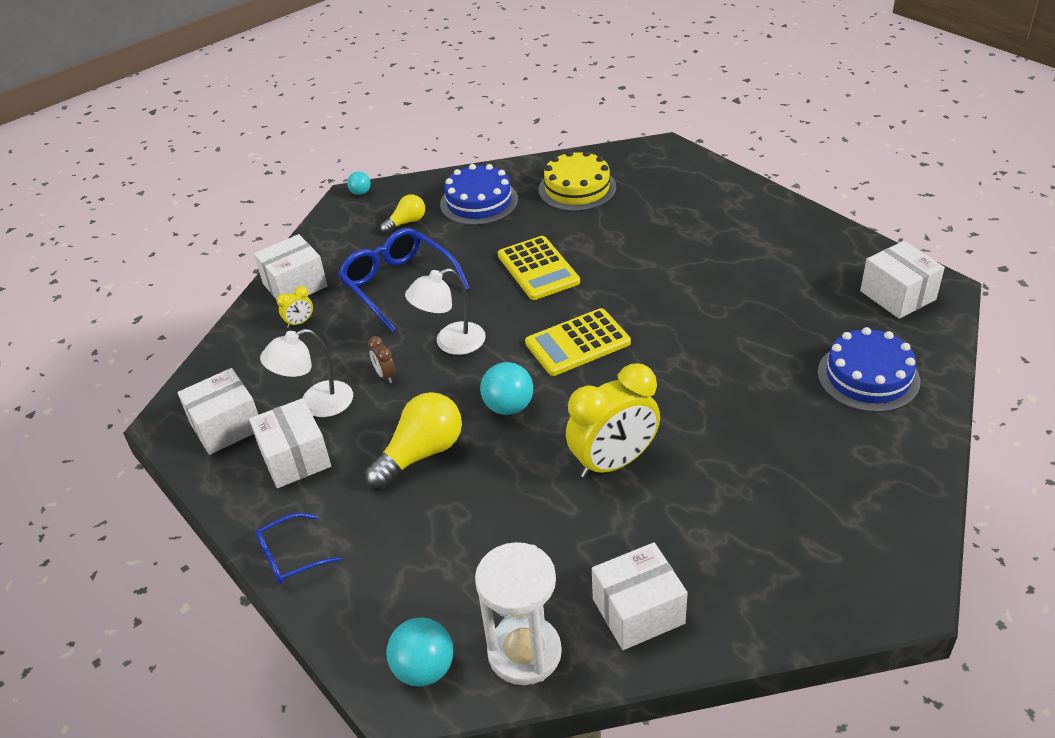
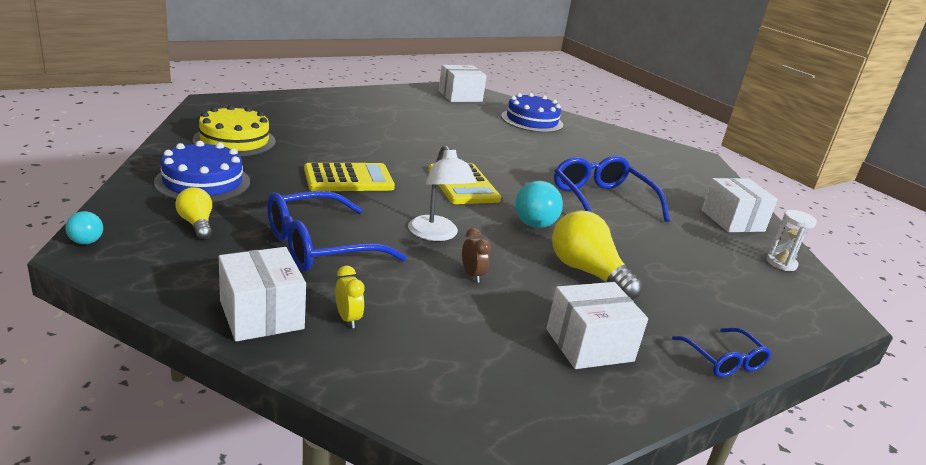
camera: 90 degrees left, 15 degrees down
(226, 426) = (530, 394): white box -> none
(316, 404) = (505, 322): white lamp -> none
(385, 375) = (472, 275): brown clock -> brown clock turned 90 degrees counterclockwise
(424, 669) = (814, 305): turquoise ball -> none
(524, 652) = (781, 263): white hourglass -> white hourglass, size x0.56
(613, 462) = (601, 200): yellow clock -> blue glasses

